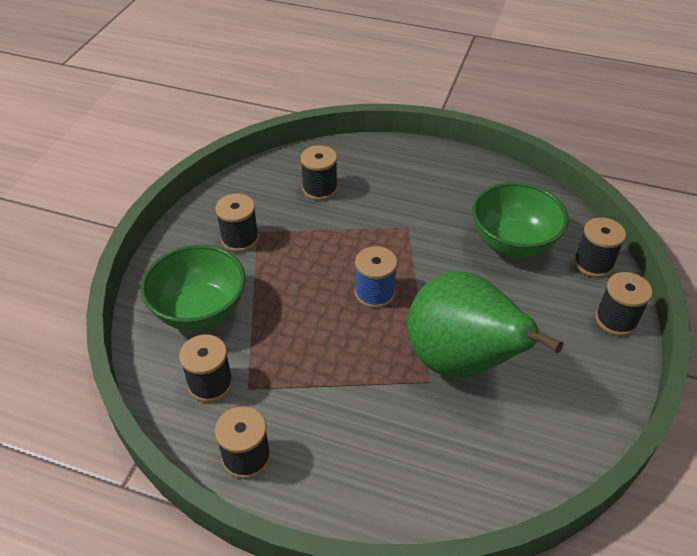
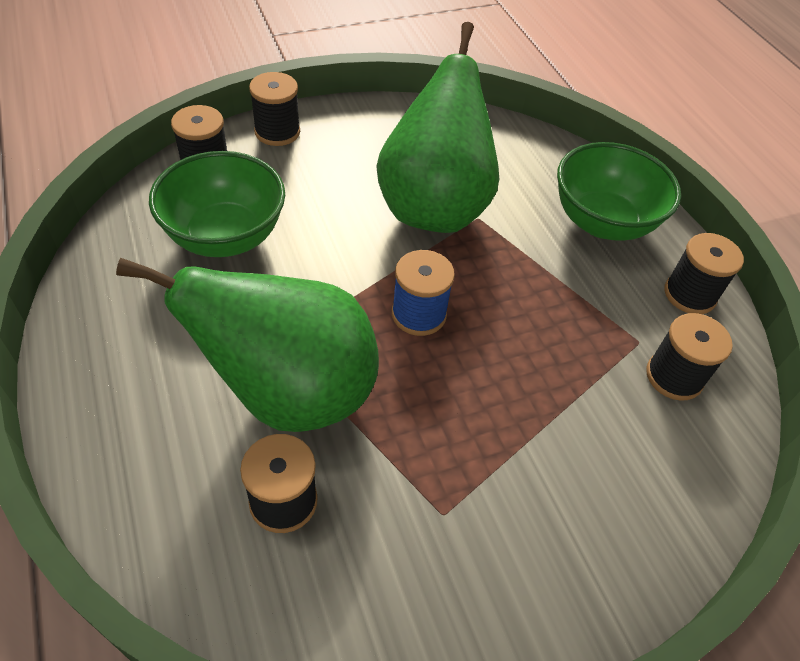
camera: 135 degrees left, 5 degrees up
(200, 311) = (621, 466): green bowl -> green bowl (602, 222)
(240, 239) = (477, 526): black spool -> none
(373, 217) = (290, 392): none -> green pear

